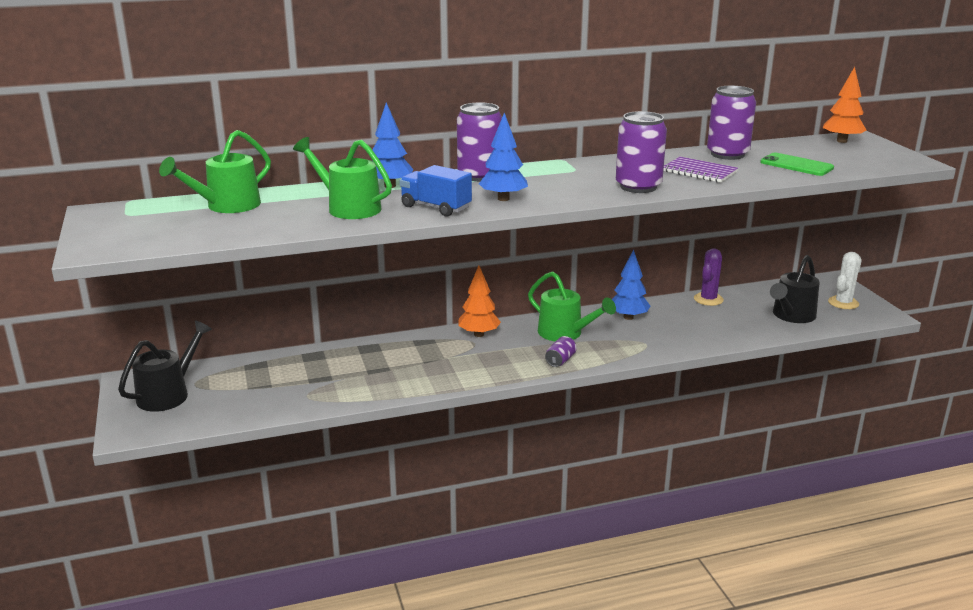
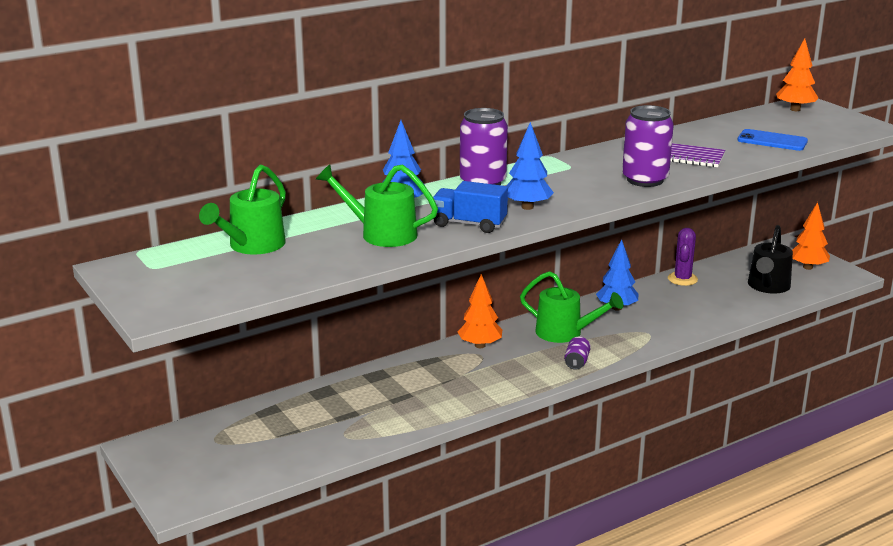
camera: 15 degrees left, 0 degrees up
(169, 394) = (194, 455): black watering can -> none
(727, 154) = (702, 134): purple can -> none
(796, 165) = (772, 141): green phone -> blue phone
(843, 303) = (807, 267): white cactus -> orange tree

